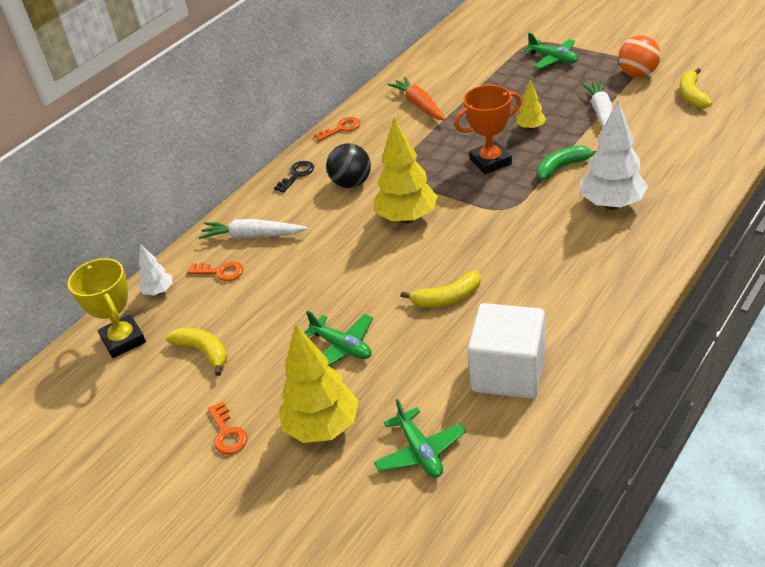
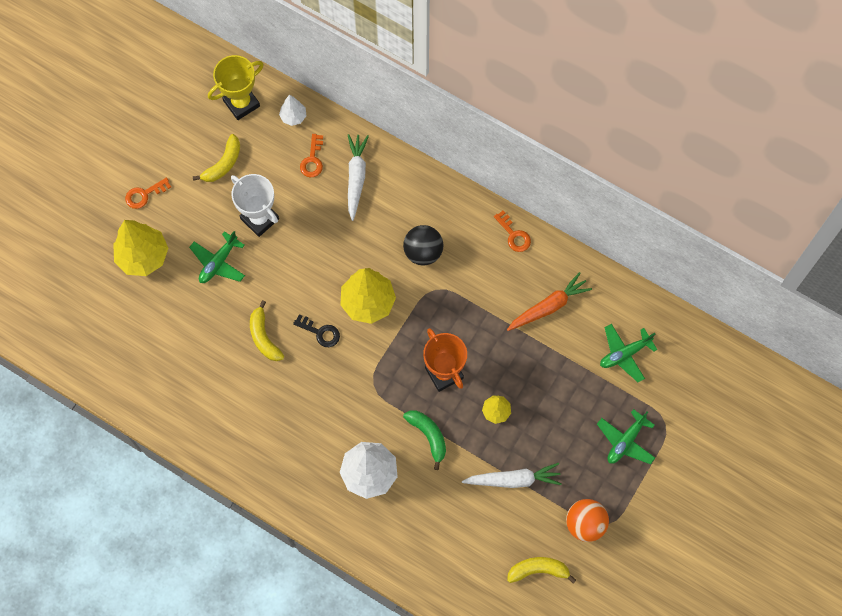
camera: 80 degrees right, 30 degrees up
(288, 312) = (259, 219): none -> white trophy
(297, 175) = (441, 203): black key -> black key (320, 332)
(420, 452) = (116, 321): green plane -> green plane (624, 354)
(508, 372) = (181, 380): white cube -> none

